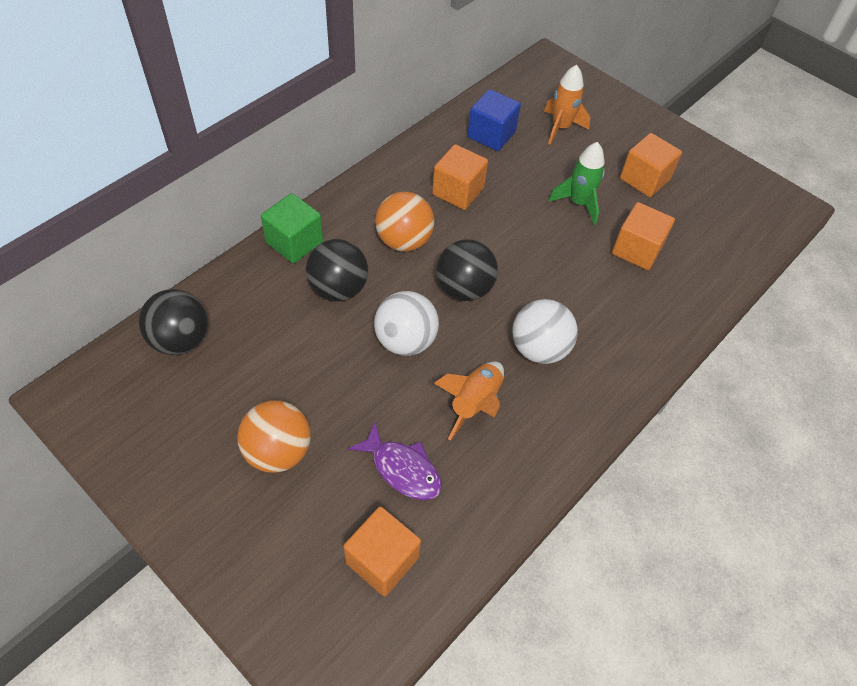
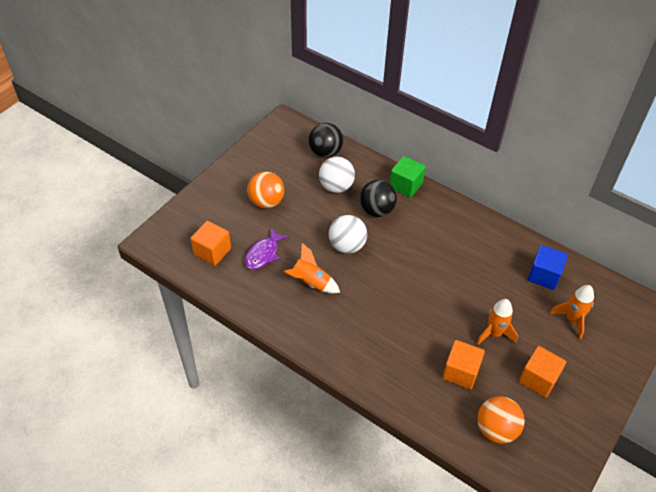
camera: 85 degrees right, 5 degrees down
(404, 241) = (424, 236): orange ball -> orange ball (496, 429)
(458, 191) = (478, 260): orange cube -> none
(464, 289) = (394, 271): black ball -> none
(539, 349) = (357, 314): white ball -> white ball (336, 187)
(578, 203) = (494, 333): green rocket -> orange rocket

